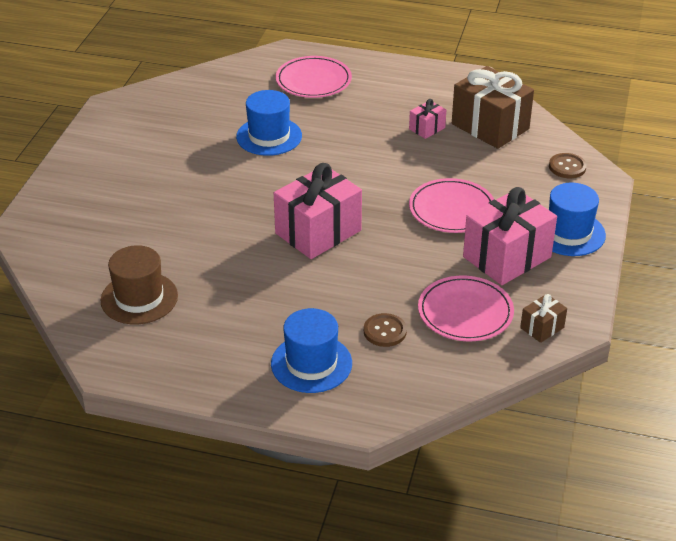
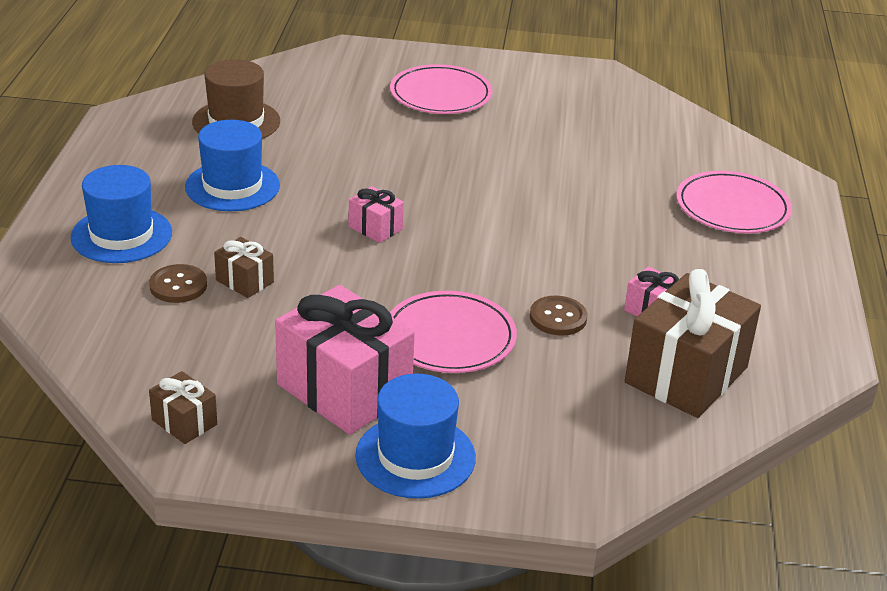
camera: 80 degrees right, 5 degrees down
(269, 136) = (577, 181): blue hat -> blue hat (232, 186)
(318, 232) = (375, 228): pink gift -> pink gift, size x0.47
(381, 298) = (244, 281): none -> brown gift
(465, 312) = (217, 351): pink plate -> pink plate (440, 95)
(567, 167) = (599, 460): brown button -> brown button (558, 318)

